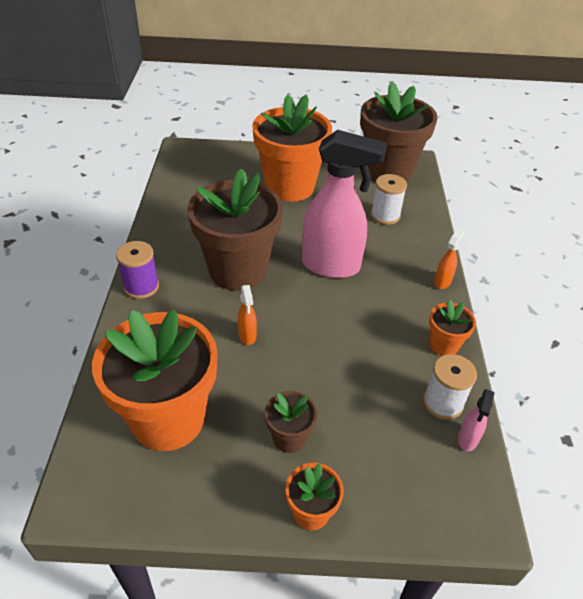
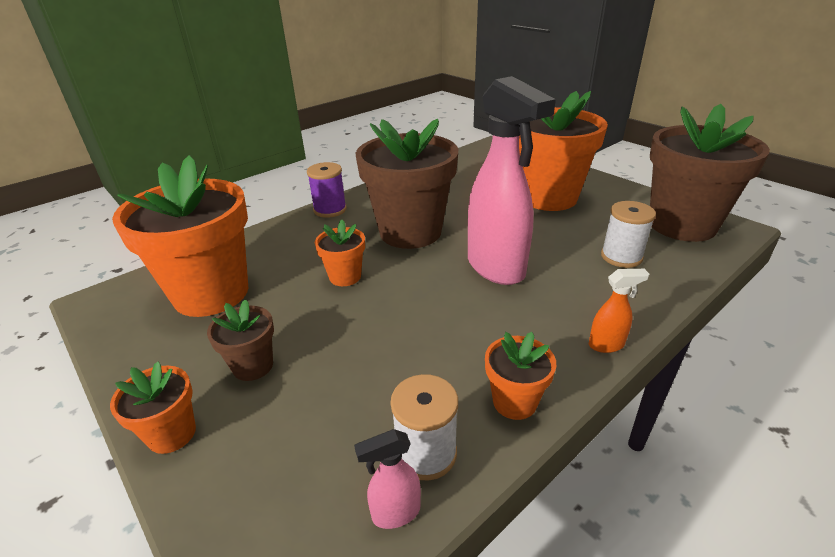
camera: 50 degrees right, 10 degrees down
(247, 336) = (345, 276): orange spray bottle -> orange flower pot

